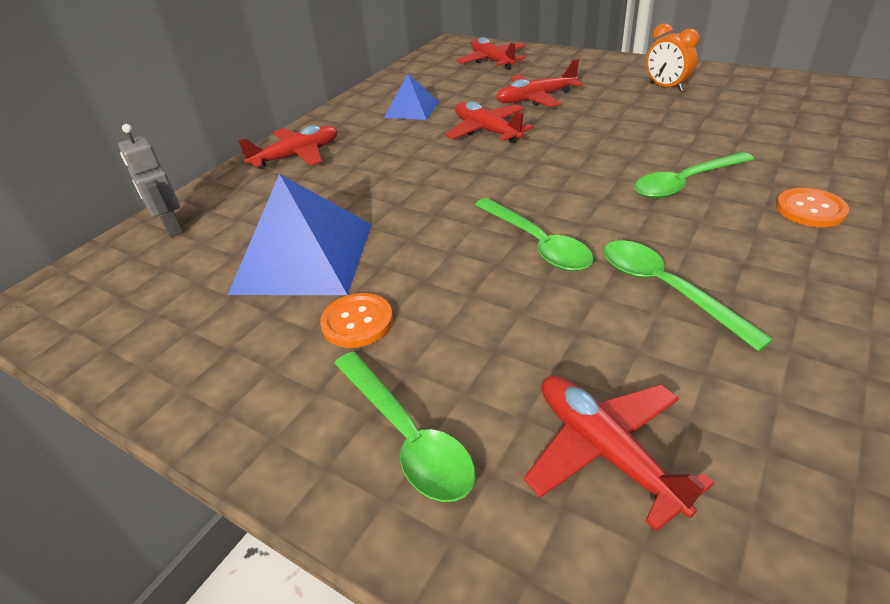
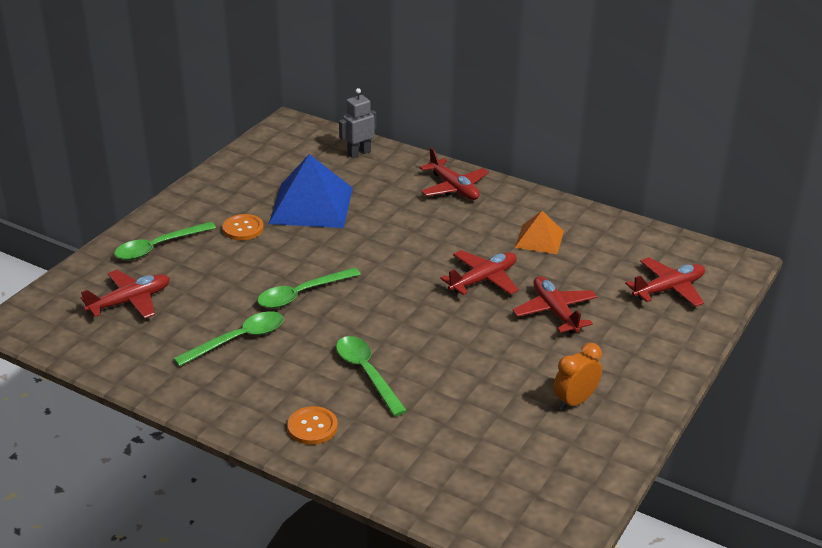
camera: 85 degrees right, 5 degrees down
(412, 109) = (539, 239): blue pyramid -> orange pyramid

